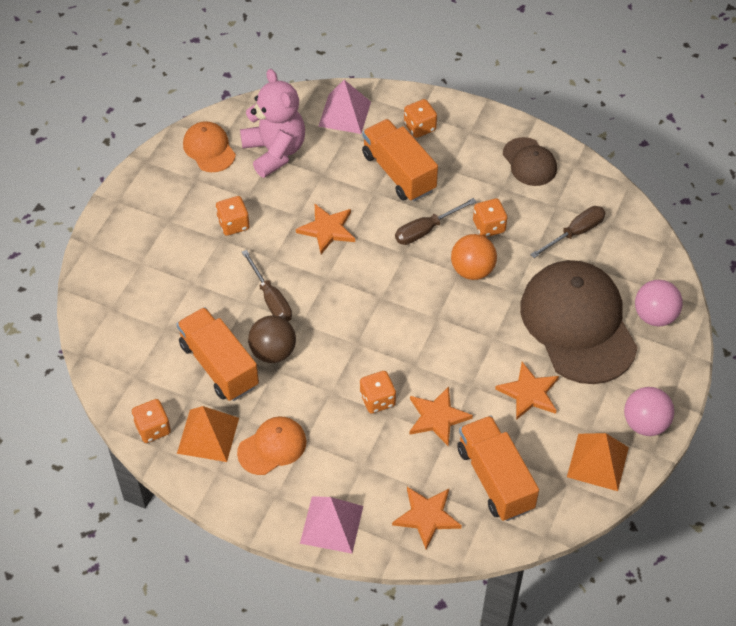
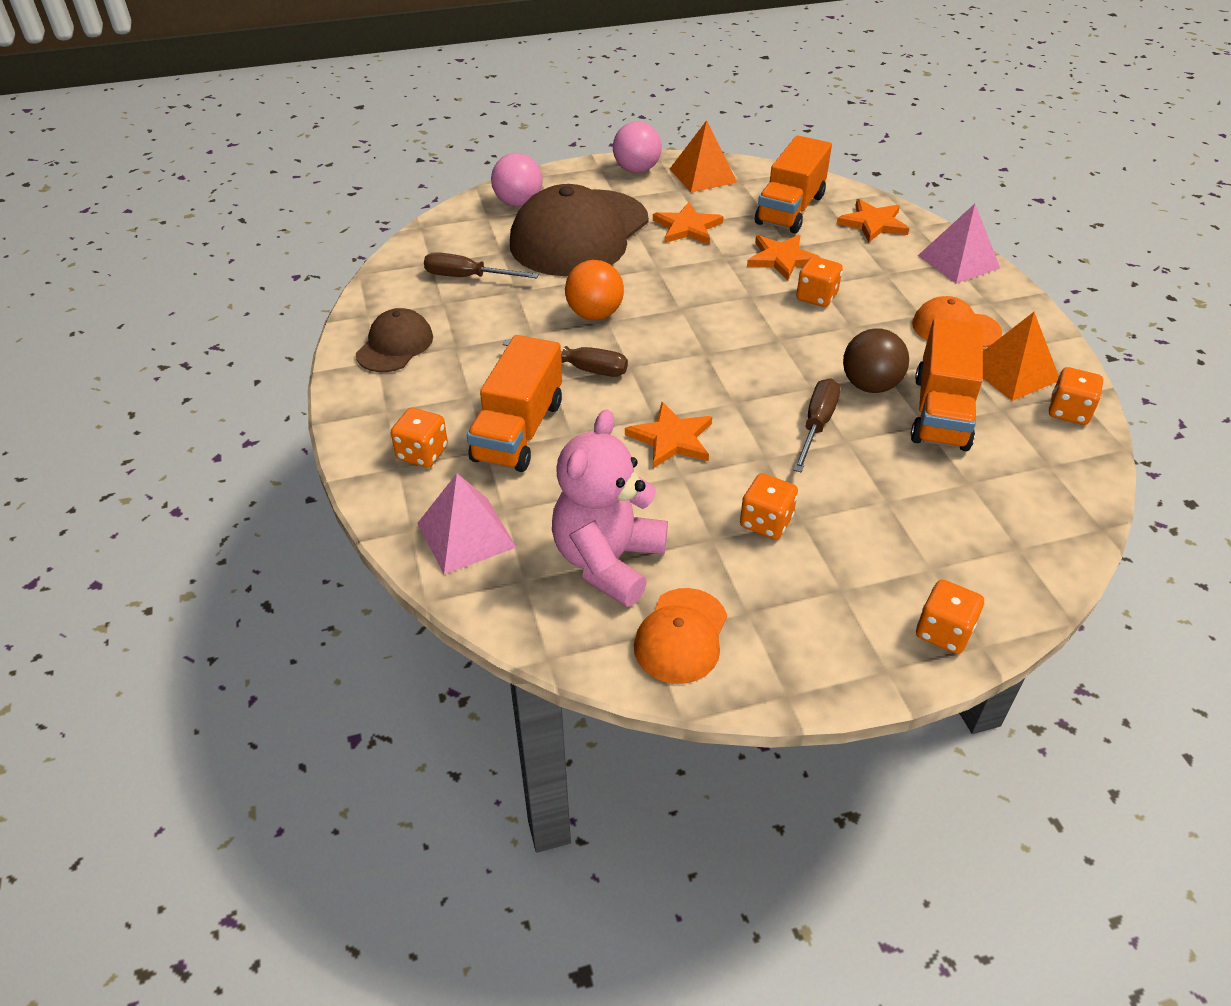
camera: 130 degrees left, 10 degrees down
(489, 226) = (523, 330): orange dice -> orange dice (943, 632)

